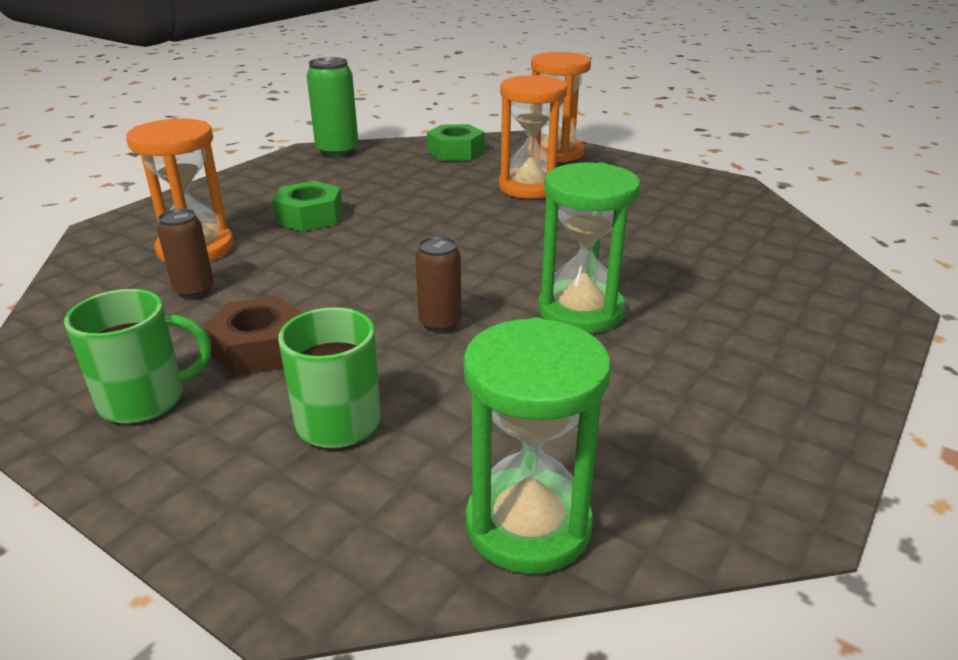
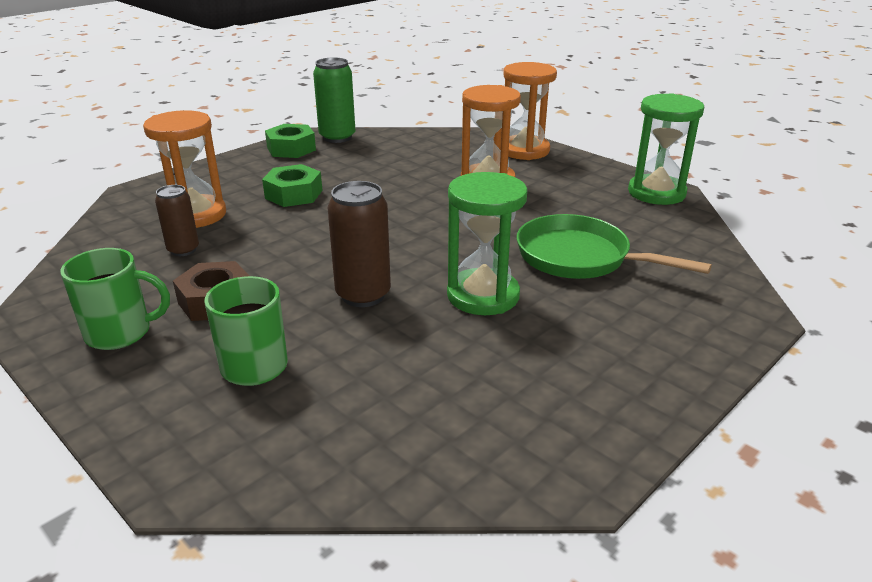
camera: 10 degrees right, 0 degrees up
(440, 323) = (363, 295): brown can -> brown can, size x1.57
(456, 152) = (437, 144): green nut -> green nut (291, 149)
(528, 524) = (366, 461): green hourglass -> green hourglass (656, 193)
(668, 260) = (579, 257): none -> green pan

